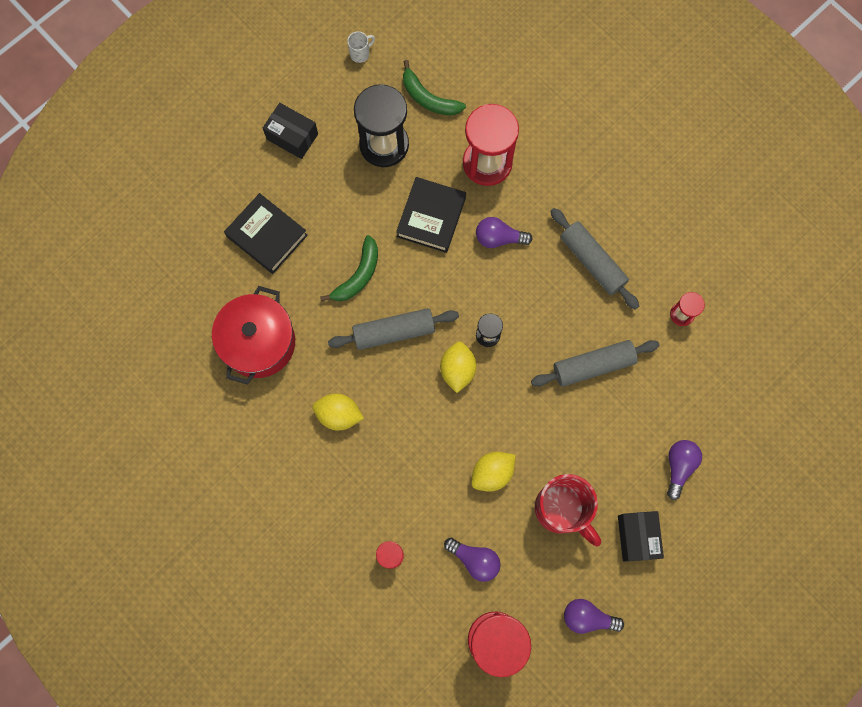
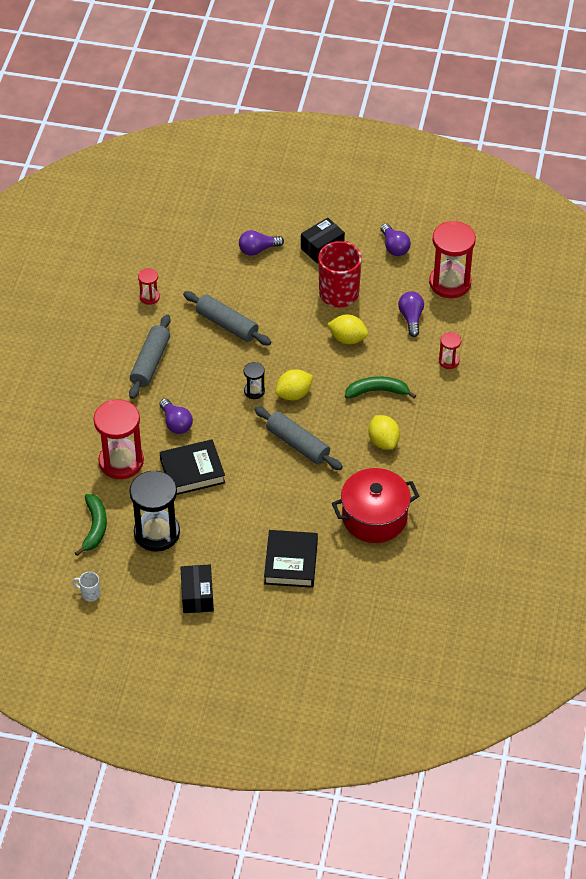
camera: 125 degrees left, 25 degrees down
(358, 275) = (274, 489): green banana -> green banana (377, 391)

